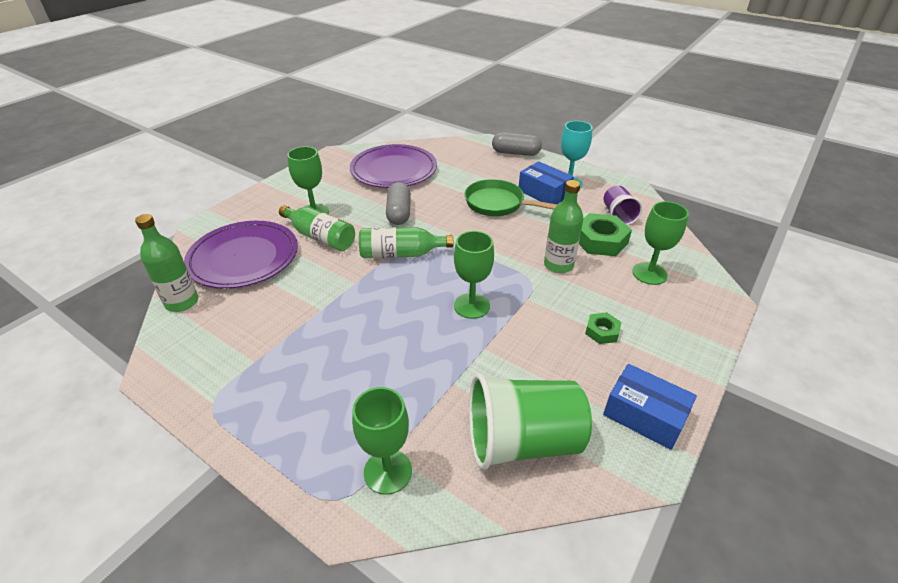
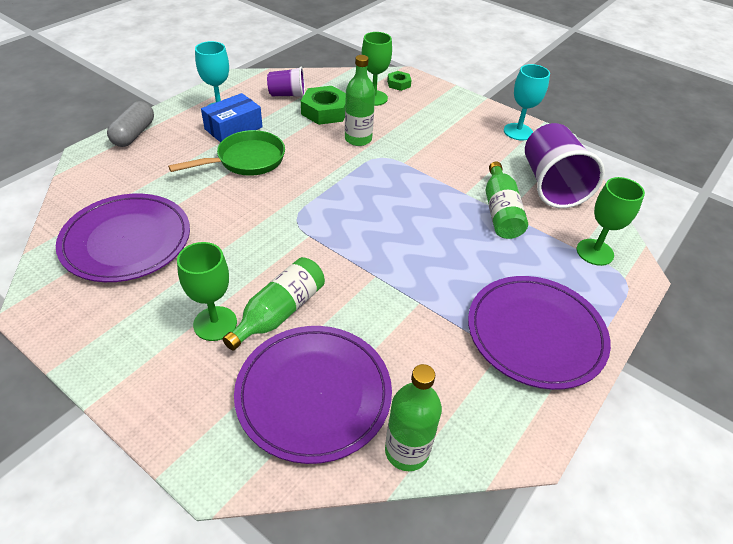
camera: 90 degrees left, 5 degrees up
(269, 391) = (535, 334): none -> purple plate
(399, 213) = (241, 238): grey capsule -> none
(401, 254) = (327, 238): green bottle -> green bottle (500, 212)
(471, 306) = (412, 195): green goblet -> none
(498, 204) = (246, 160): green pan -> green pan turned 150 degrees counterclockwise
(522, 441) = (551, 185): green cup -> purple cup
(602, 331) = (441, 133): green nut -> green nut (398, 84)
(644, 415) = (518, 132): blue box -> turquoise goblet

